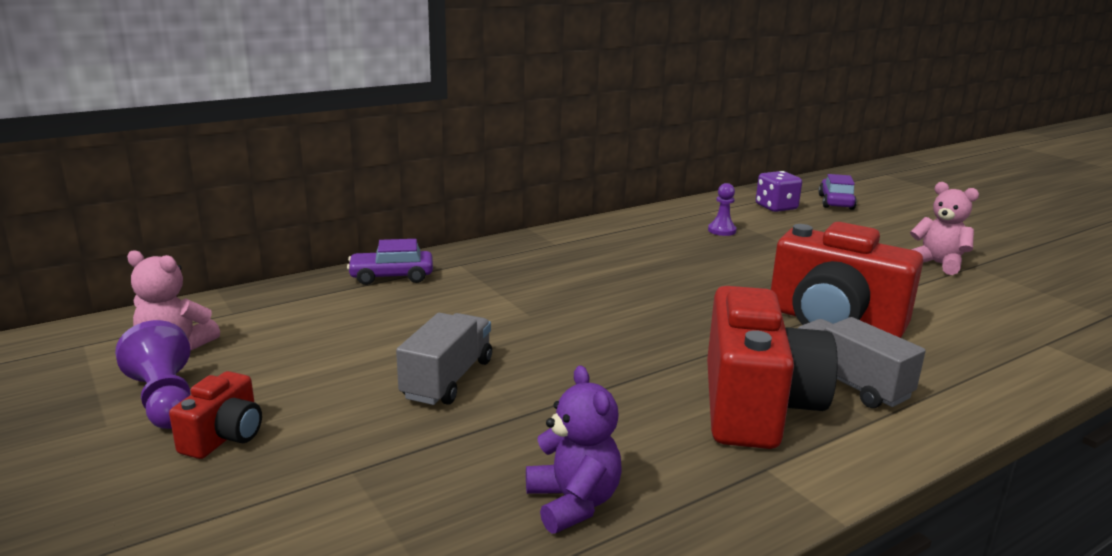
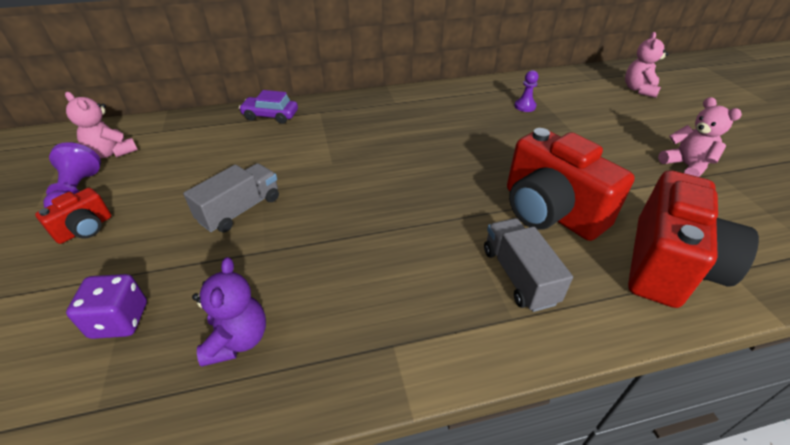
camera: 20 degrees right, 20 degrees up
(756, 406) = (429, 282): red camera -> red camera (668, 265)
(776, 207) = (584, 89): purple dice -> purple dice (120, 320)
(835, 202) = (639, 90): purple car -> pink teddy bear

